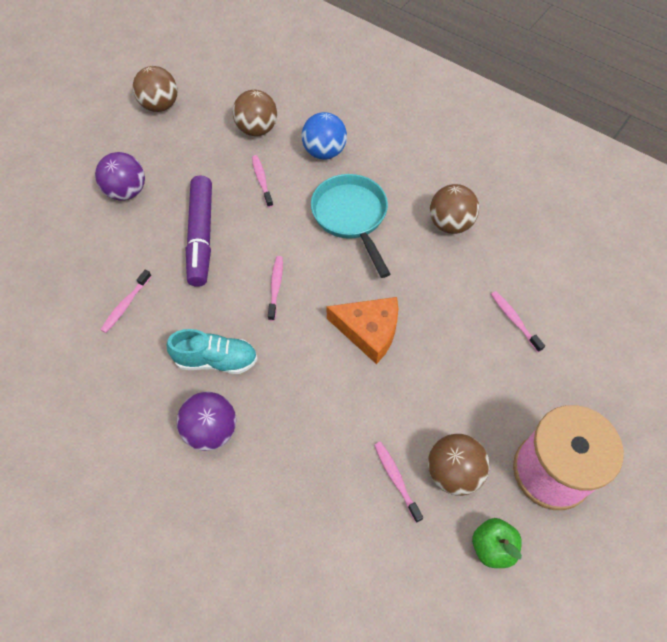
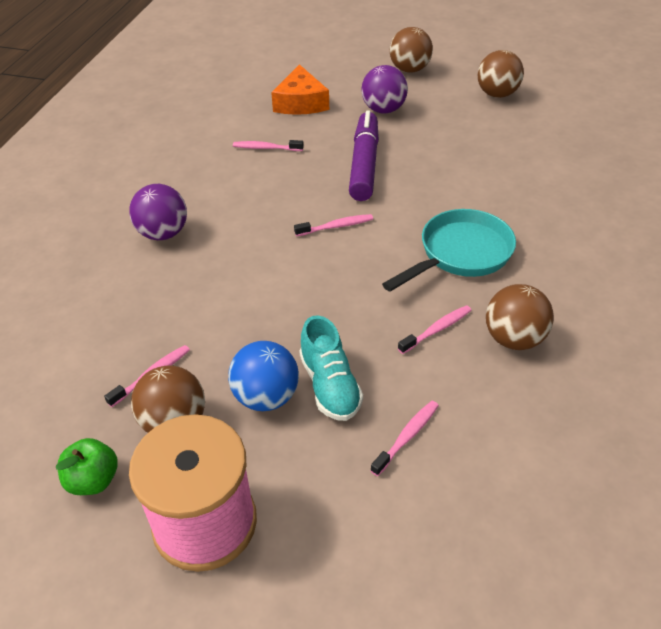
camera: 70 degrees right, 15 degrees down
(201, 236) = (364, 164): purple marker -> purple marker turned 120 degrees clockwise
(216, 360) = (235, 214): turquoise shoe -> turquoise shoe (330, 385)
(257, 129) = (522, 157): brown ball -> brown ball (409, 70)
(262, 180) = (459, 179): pink toothbrush -> pink toothbrush (437, 329)
(324, 152) = (534, 209): blue ball -> blue ball (266, 397)
(369, 331) = (320, 307): orange cheese -> orange cheese (300, 102)

